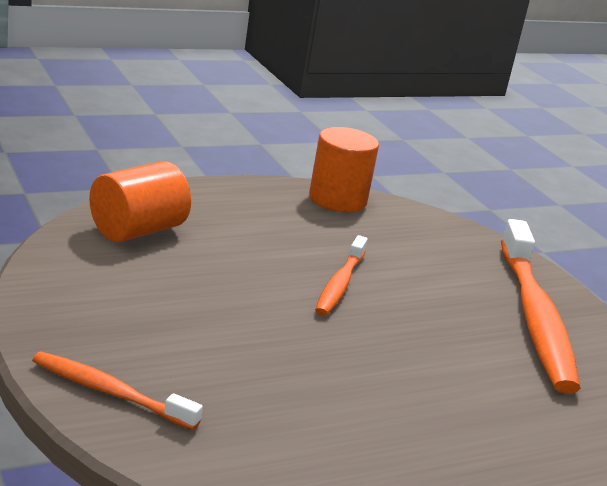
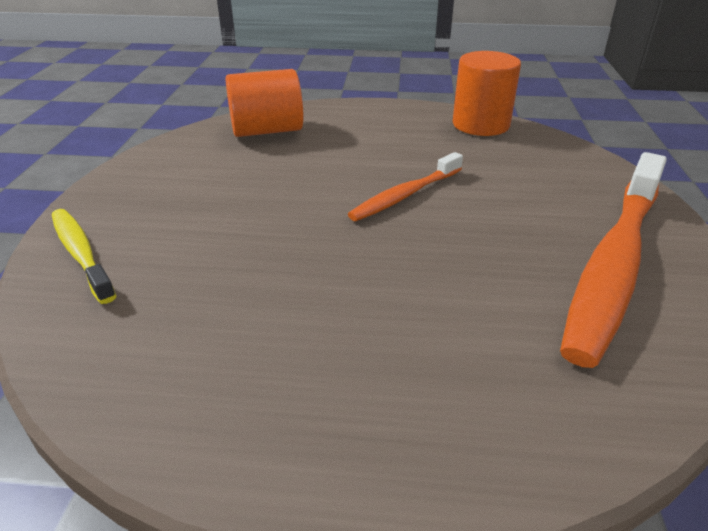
camera: 35 degrees right, 10 degrees up
(110, 392) = (81, 253): orange toothbrush -> yellow toothbrush

